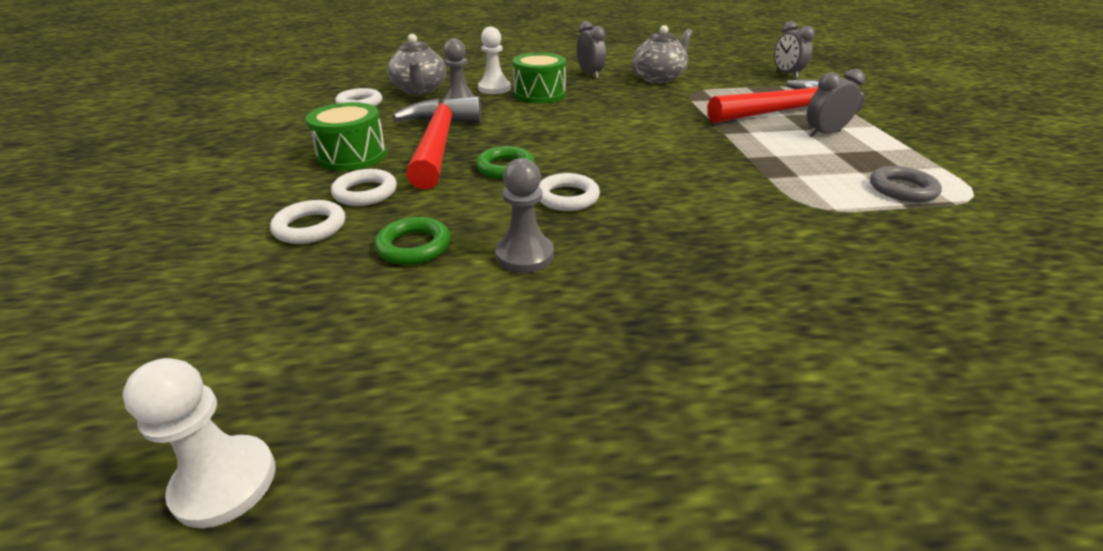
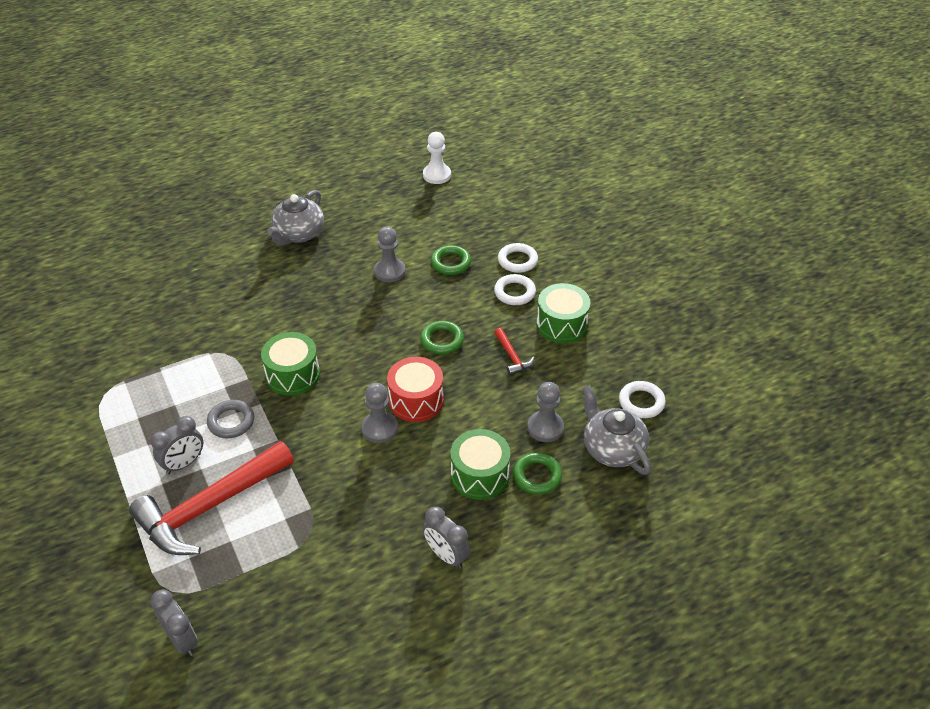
camera: 160 degrees right, 10 degrees up
(439, 144) = (512, 357): red hammer -> red hammer, size x0.42
(494, 88) = (537, 476): white pawn -> green ring
(567, 197) = (385, 320): white ring -> none
(568, 133) = (416, 400): none -> red drum
(615, 124) = (379, 428): none -> grey pawn
(659, 78) = (355, 570): grey teapot -> grey teapot (299, 234)
(707, 171) = (293, 375): none -> green drum
(902, 189) = (153, 388): grey ring -> grey ring (231, 422)

